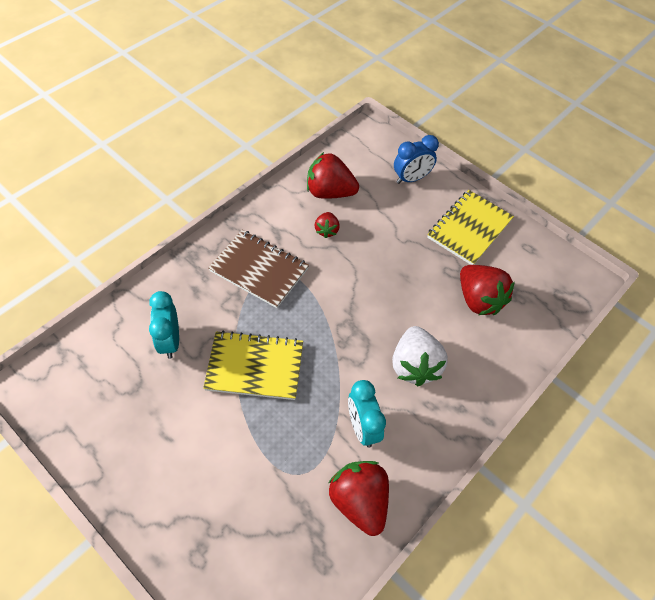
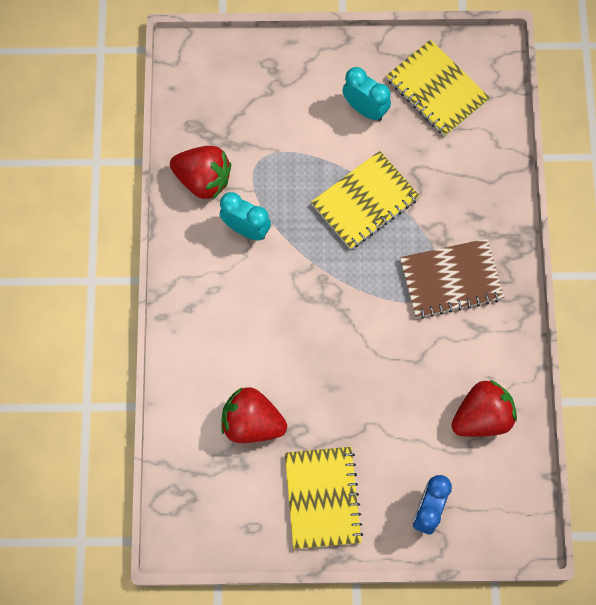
camera: 140 degrees right, 15 degrees up
(104, 398) = (437, 89): none -> yellow notebook
(170, 341) = (444, 163): turquoise clock -> turquoise clock (365, 109)
(326, 230) = (440, 371): red strawberry -> none
(414, 365) = (252, 311): white strawberry -> none

